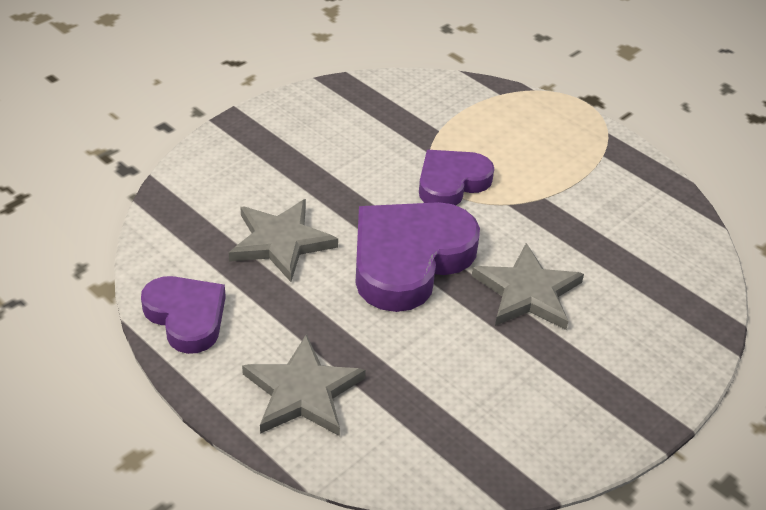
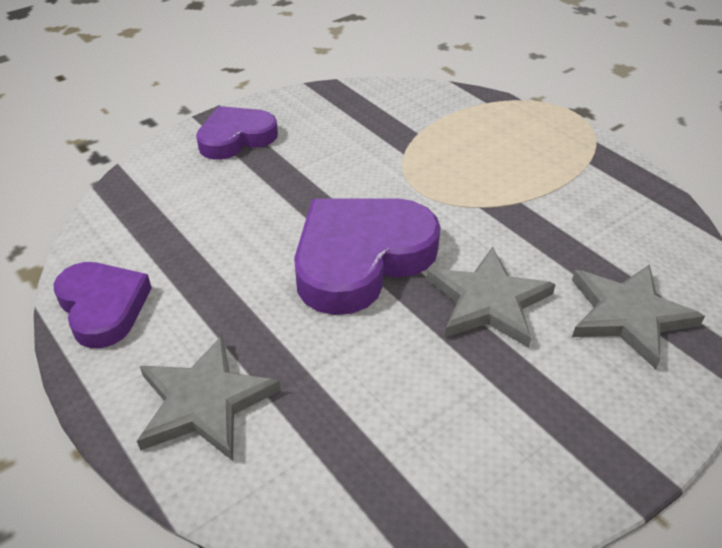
camera: 10 degrees right, 0 degrees up
(280, 242) = (227, 234): grey star -> grey star (628, 315)
(451, 182) = (422, 183): purple heart -> purple heart (236, 138)

